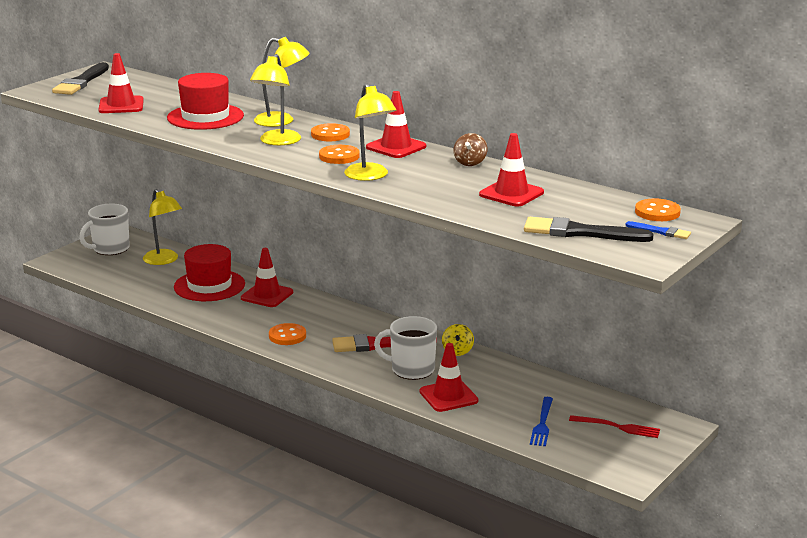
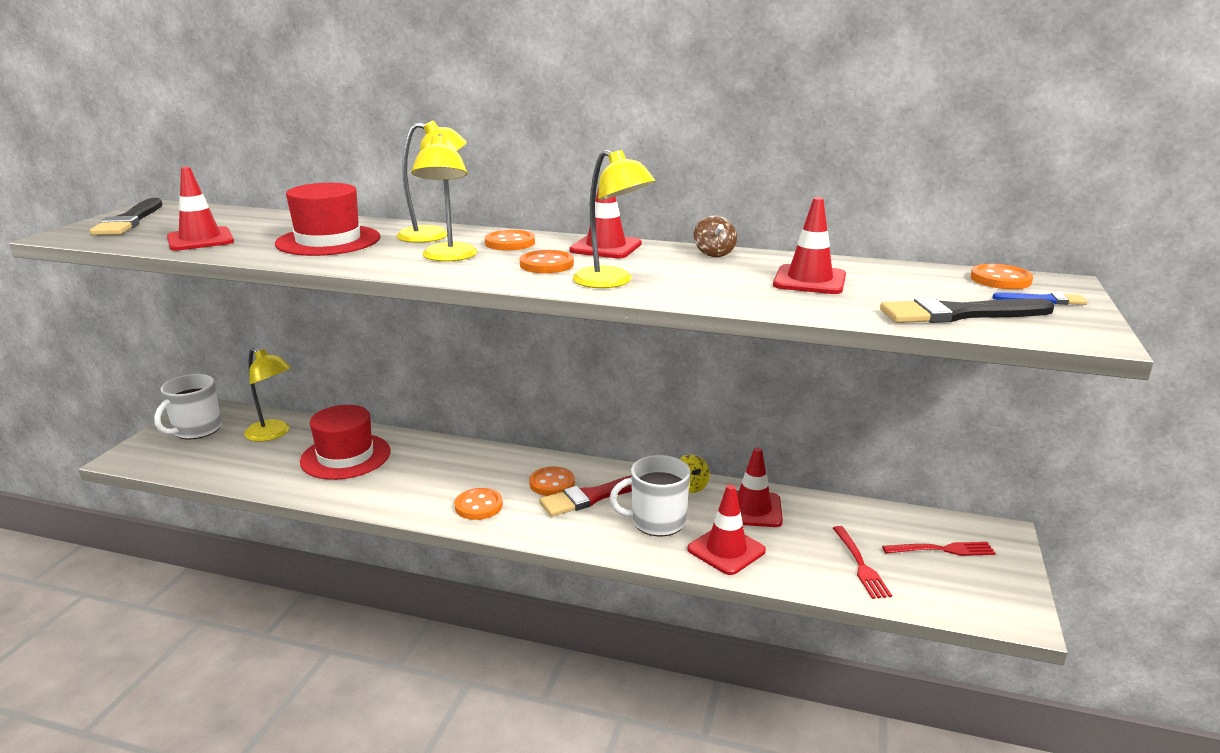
camera: 20 degrees left, 0 degrees up
(267, 295) = (424, 456): red traffic cone -> red traffic cone (752, 509)
(351, 330) = (552, 483): none -> orange button
(542, 424) = (860, 564): blue fork -> red fork

